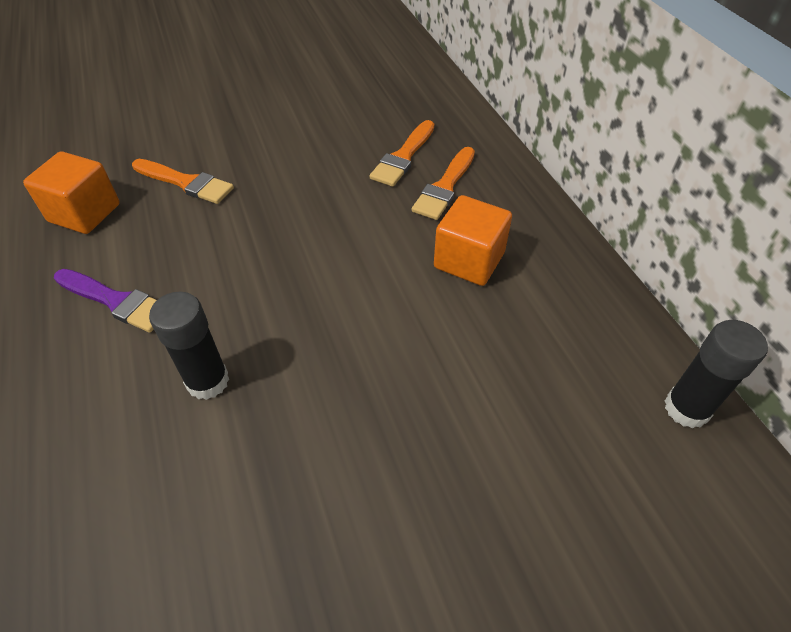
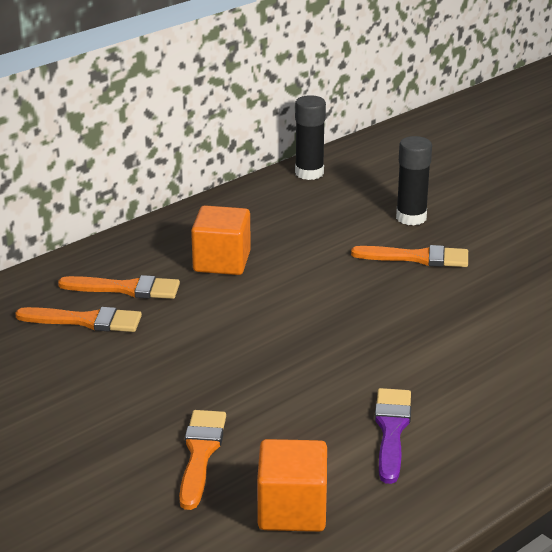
camera: 110 degrees left, 20 degrees down
(208, 381) = (430, 350): black glue stick -> black glue stick (411, 218)
(405, 452) = (417, 258): none -> orange brush

